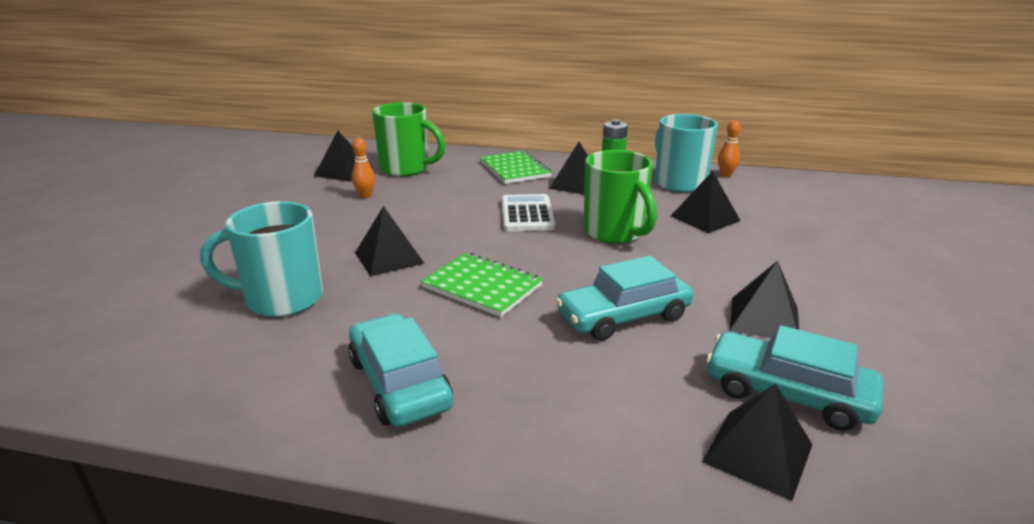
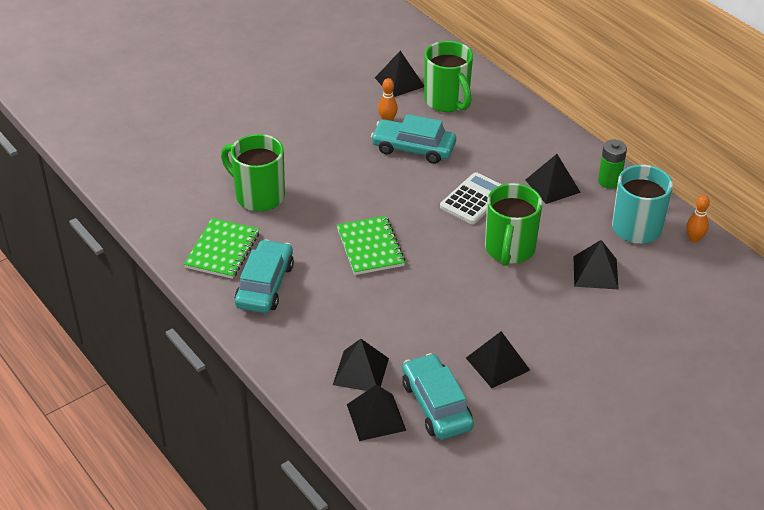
camera: 40 degrees right, 15 degrees up
(281, 299) = (258, 196): turquoise mug -> green mug
(389, 258) = (343, 193): black pyramid -> black pyramid (360, 371)
(515, 169) = (528, 143): green notebook -> green notebook (222, 250)
(623, 316) = (421, 314): turquoise car -> turquoise car (413, 148)

